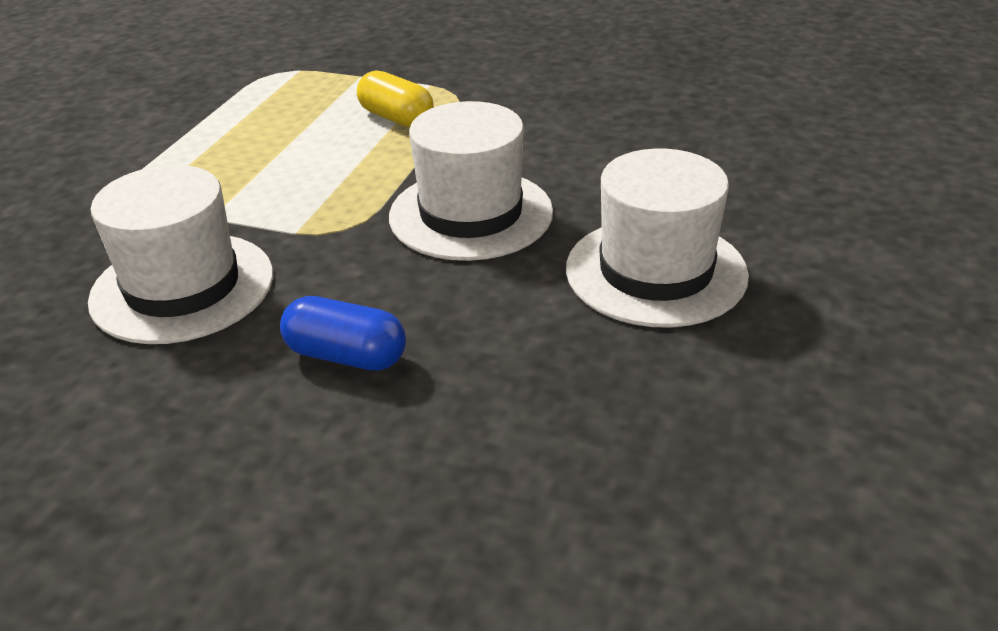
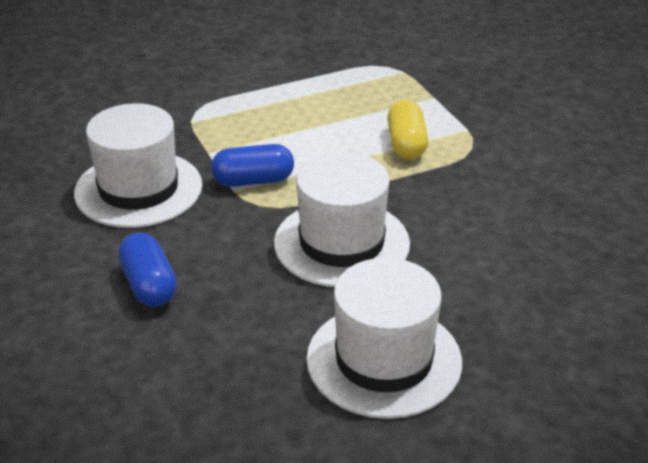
camera: 45 degrees right, 0 degrees up
(300, 214) = (253, 180): none -> blue capsule

